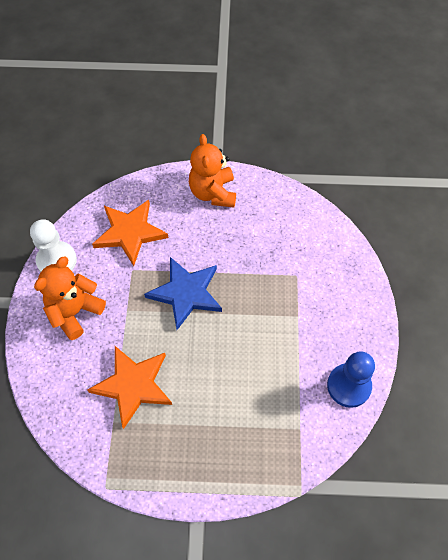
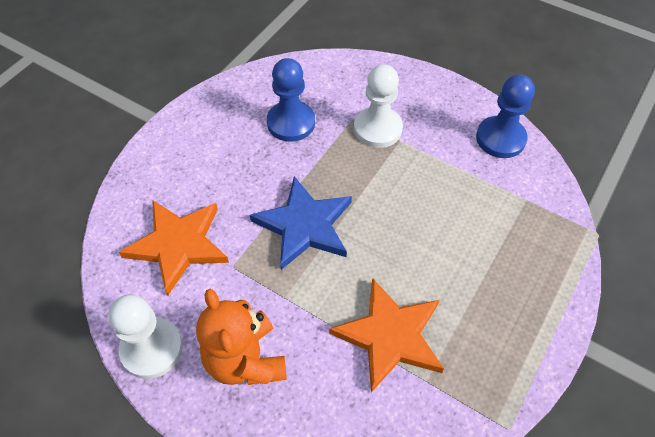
camera: 60 degrees left, 5 degrees down
(213, 193) = (194, 139): orange teddy bear -> none
(265, 240) = (291, 123): none -> blue pawn
(298, 296) = (377, 129): none -> white pawn

